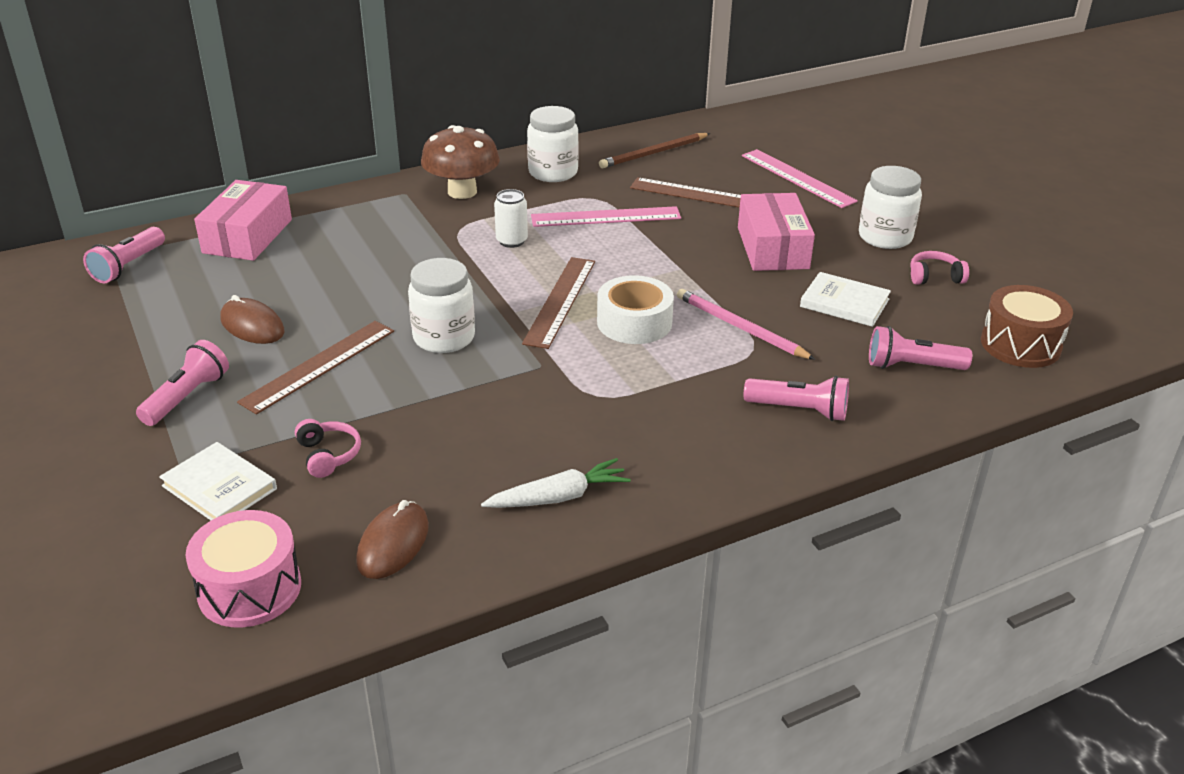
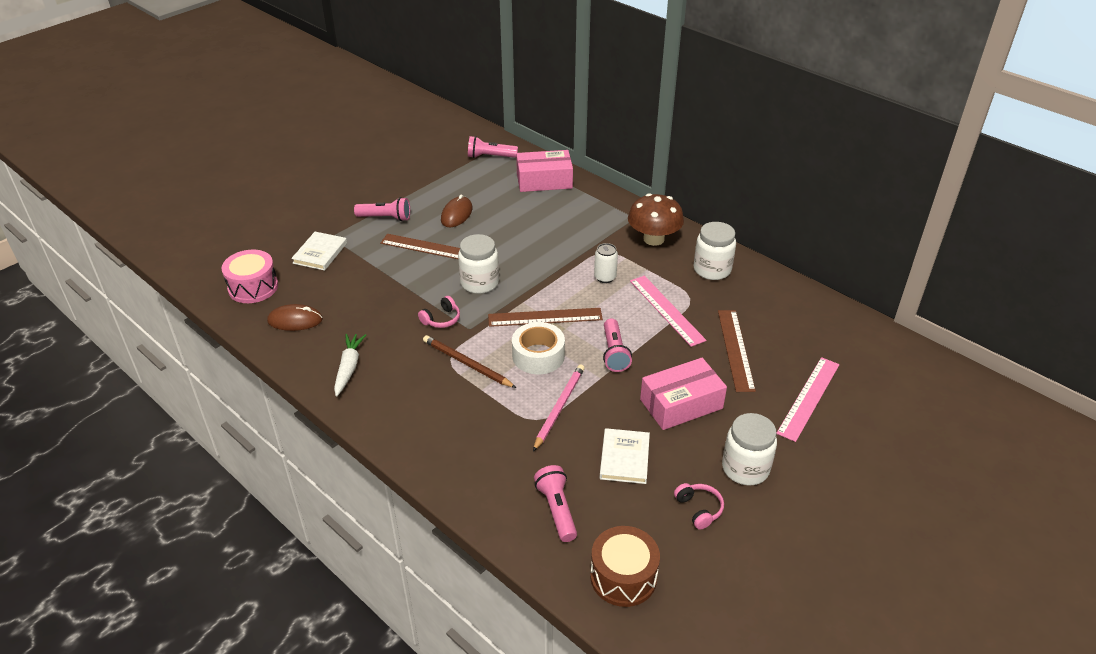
camera: 70 degrees right, 5 degrees up
(328, 455) = (356, 277): pink headphones -> pink headphones (441, 319)
(558, 497) = (349, 368): white carrot -> white carrot turned 135 degrees counterclockwise
(653, 153) = (783, 310): brown pencil -> brown pencil (467, 363)
(799, 410) = (474, 455): pink flashlight -> pink flashlight (614, 353)

